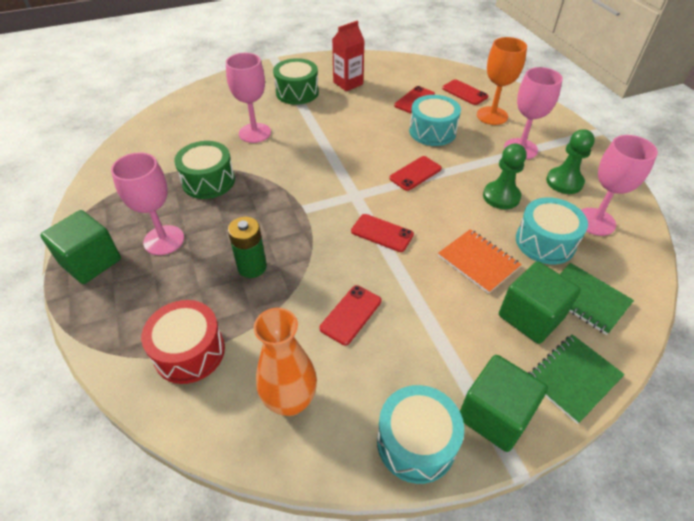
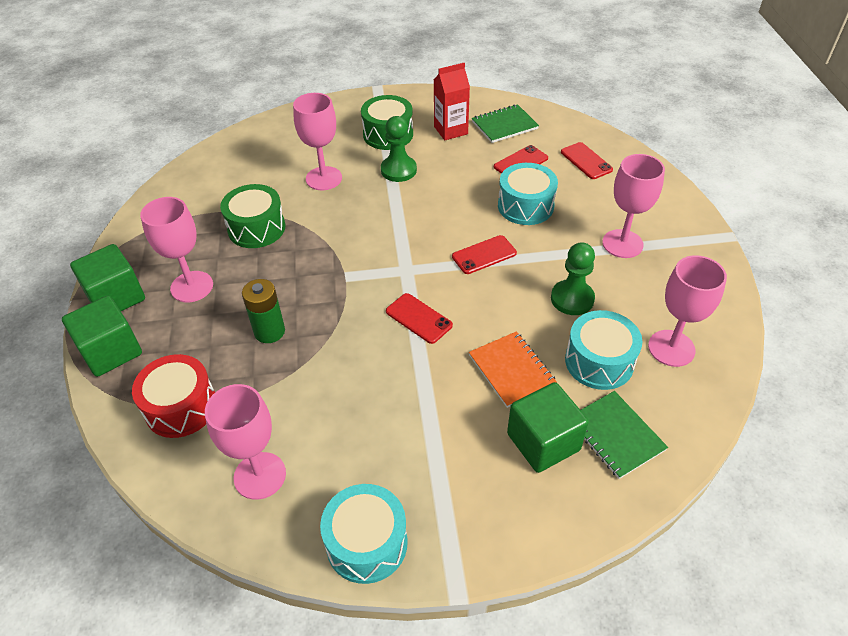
camera: 15 degrees right, 0 degrees up
(290, 401) = (260, 475): orange vase -> pink goblet
(351, 314) = (351, 401): red phone -> none
(492, 116) = (606, 196): orange goblet -> none
(494, 415) = (457, 535): green cube -> green cube (111, 351)
(564, 182) = (657, 293): green pawn -> green pawn (398, 170)
(573, 378) = (559, 517): green notebook -> green notebook (504, 125)

